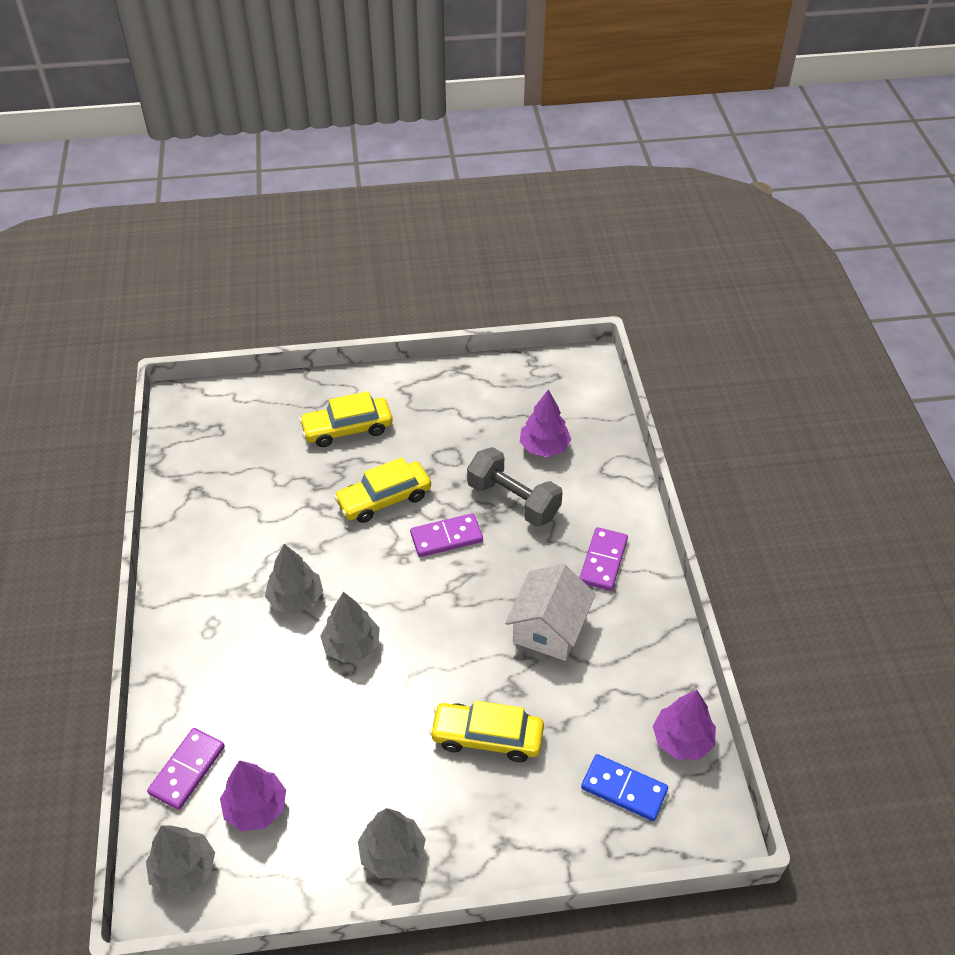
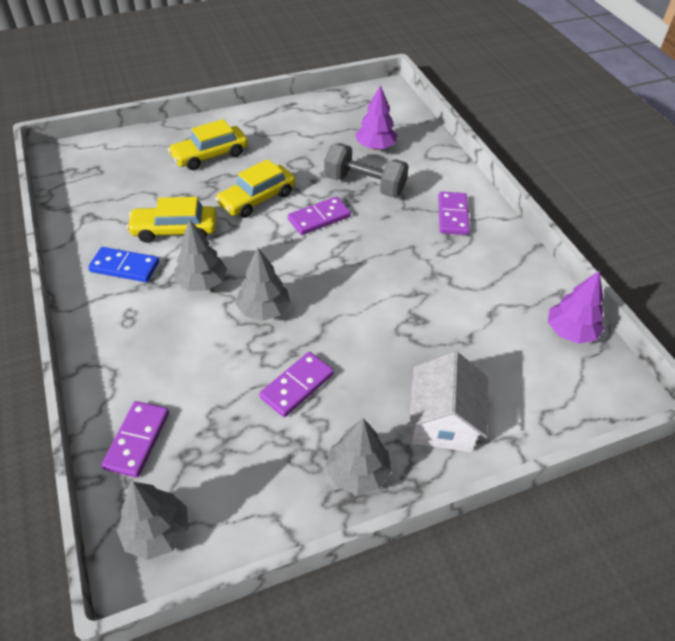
camera: 15 degrees left, 0 degrees up
(256, 807) = (214, 460): purple tree -> none
(360, 743) = (297, 386): none -> purple domino
(487, 737) = (408, 360): yellow car -> yellow car (175, 230)
(549, 628) = (428, 269): white house -> white house (443, 421)
(624, 789) = (540, 378): blue domino -> blue domino (125, 267)

